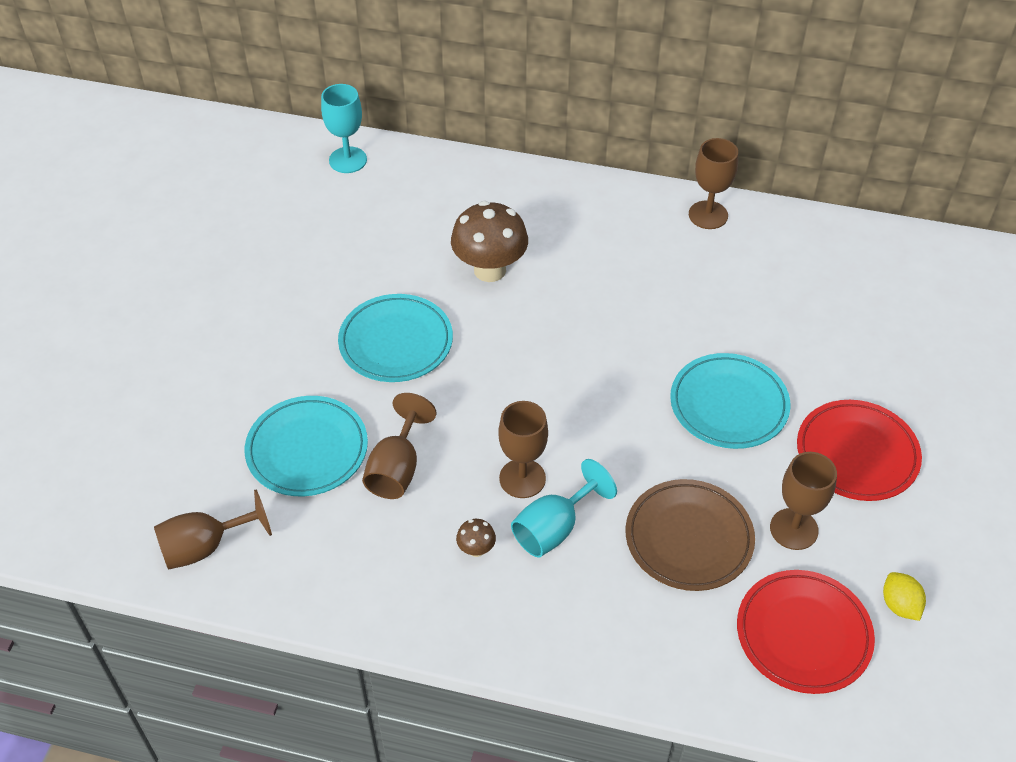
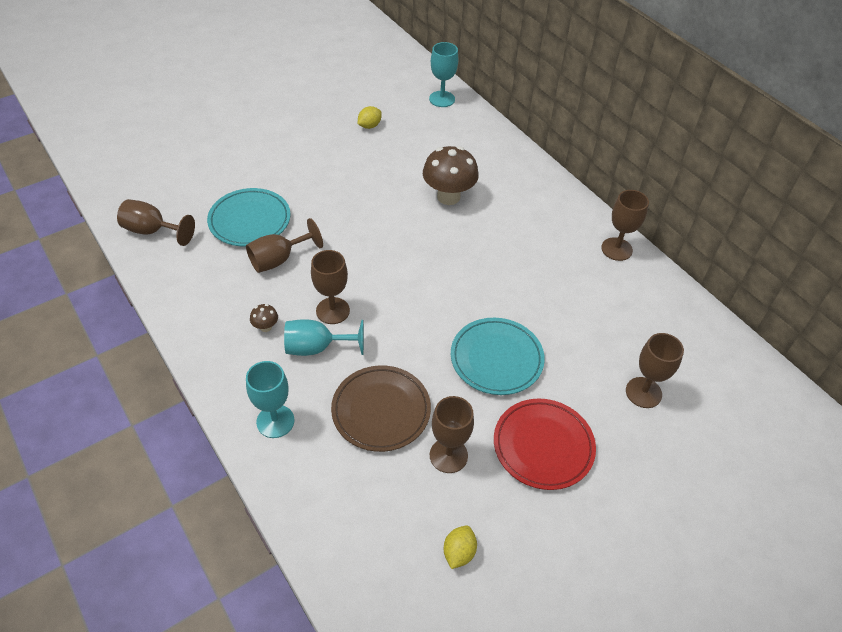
camera: 40 degrees right, 0 degrees up
(305, 245) = (369, 126): none -> yellow lemon
(396, 342) = (355, 200): turquoise plate -> none
(606, 632) = (275, 421): none -> turquoise goblet
(803, 634) = (379, 516): red plate -> none
(878, 339) = (643, 392): none -> brown goblet

